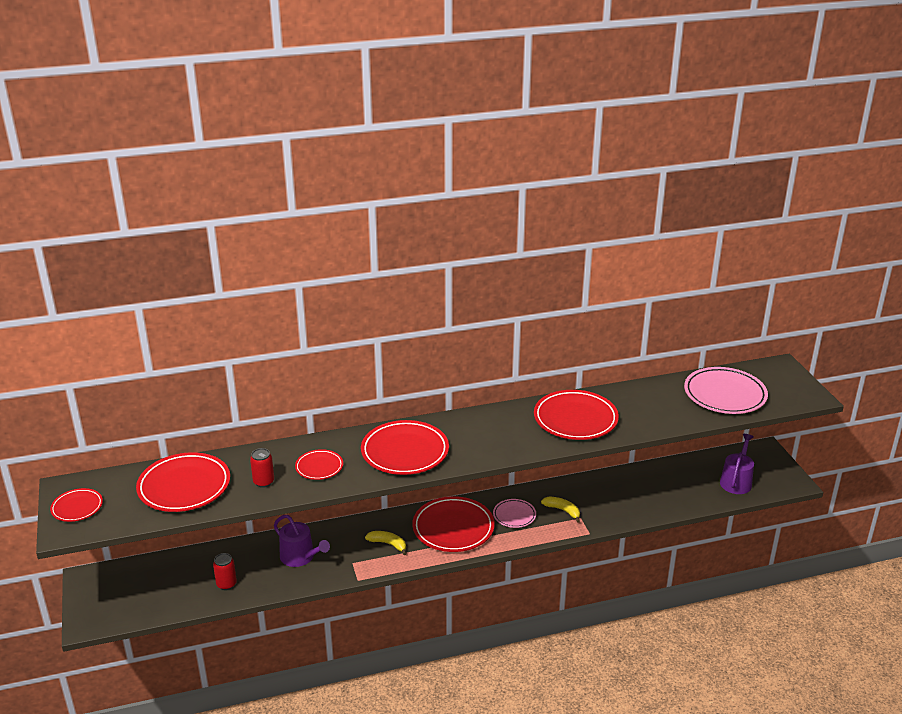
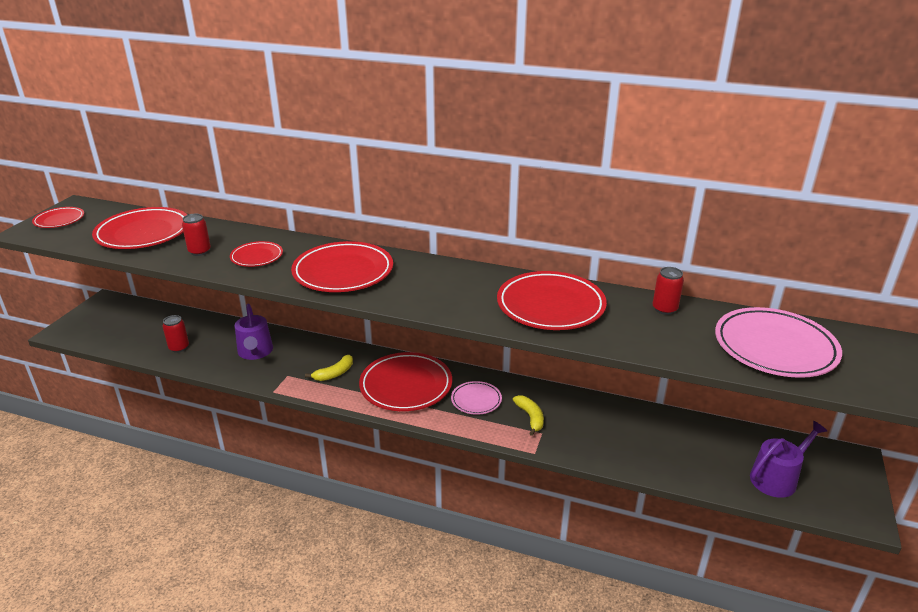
camera: 35 degrees right, 0 degrees up
(388, 544) = (334, 373): yellow banana -> yellow banana turned 75 degrees clockwise
(643, 393) = (664, 309): none -> red can

